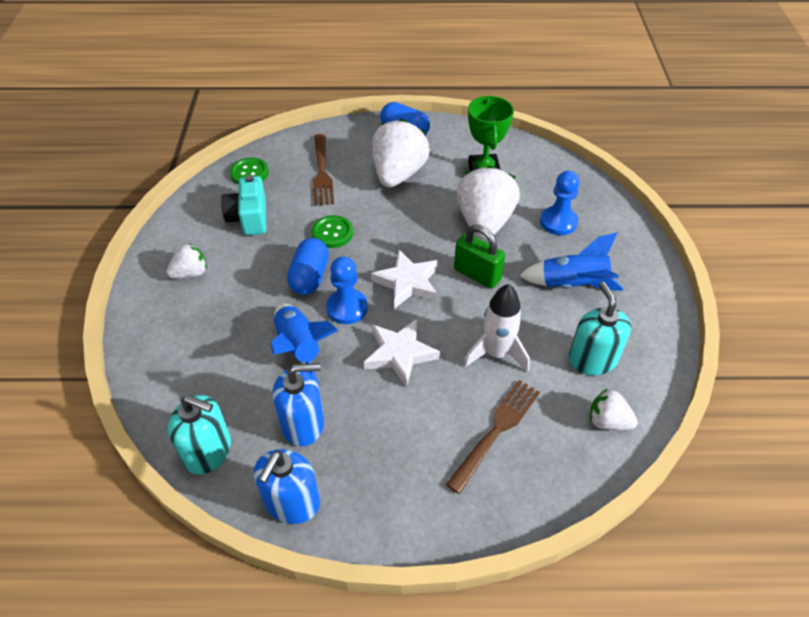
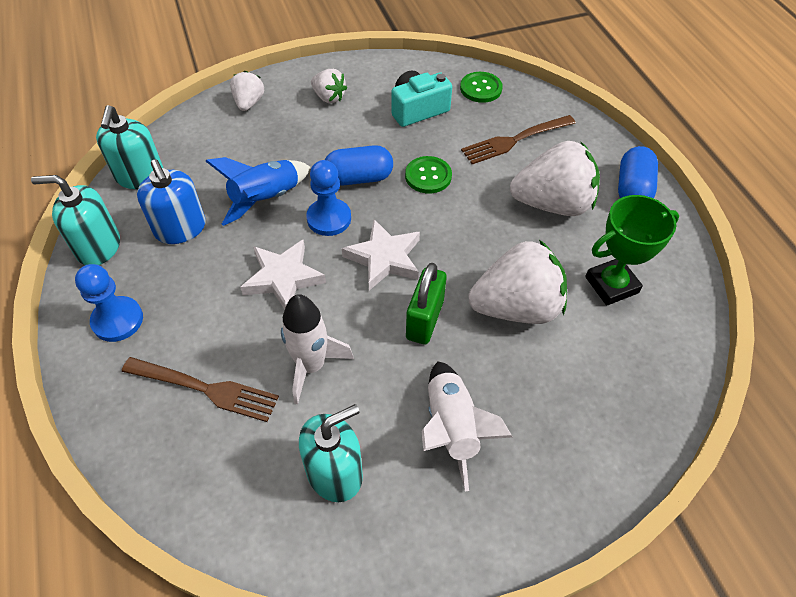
camera: 70 degrees right, 5 degrees up
(291, 502) = (98, 246): blue soap dispenser -> turquoise soap dispenser
(558, 222) = (561, 389): blue pawn -> blue pawn (117, 320)
(573, 285) = (452, 428): blue rocket -> white rocket
(608, 421) = (244, 505): white strawberry -> white strawberry (249, 103)

